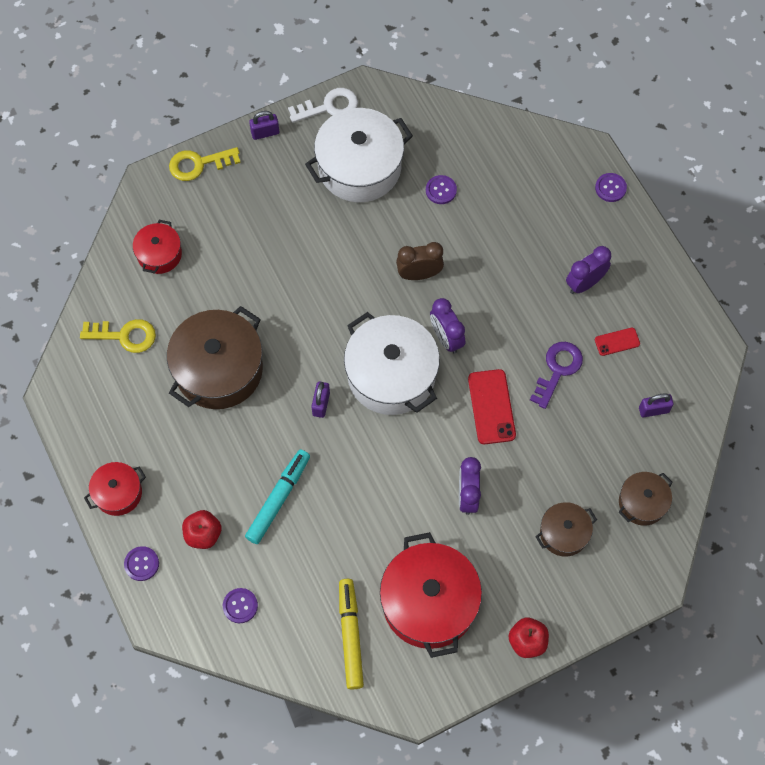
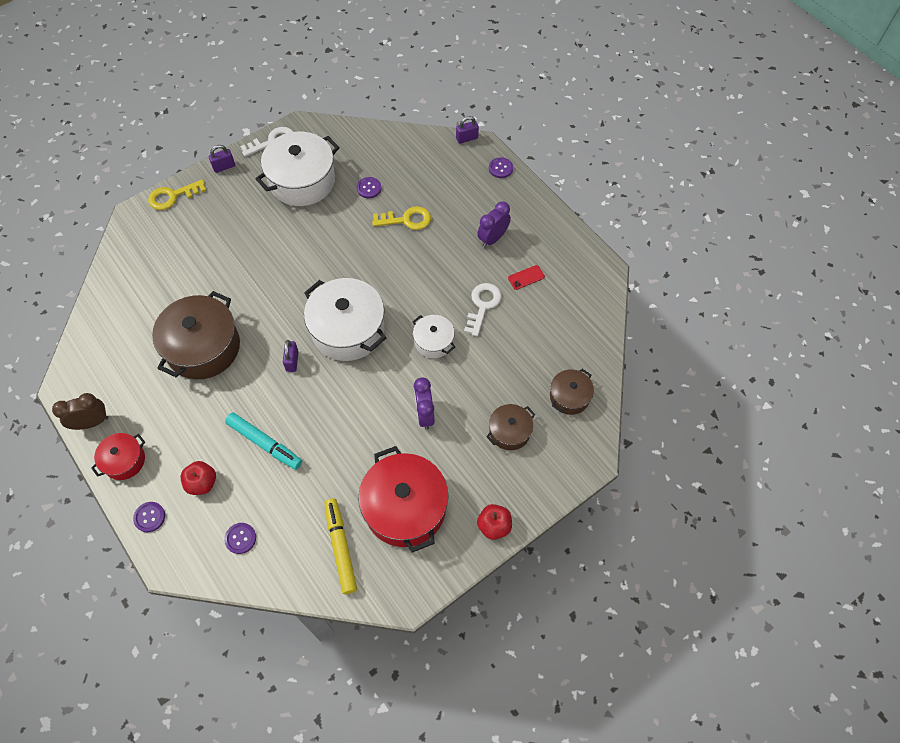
camera: 10 degrees left, 5 degrees down
(124, 336) = (121, 333): yellow key -> yellow key (406, 220)
(159, 254) = (146, 267): red pot -> none
(278, 499) = (264, 443): turquoise marker -> turquoise marker turned 105 degrees clockwise
(419, 274) = (360, 251): brown clock -> brown clock (92, 422)
(446, 338) = (389, 295): purple clock -> none
(491, 407) = (433, 342): red phone -> white pot
(557, 370) = (482, 305): purple key -> white key
(653, 410) = (565, 324): purple padlock -> purple padlock (467, 138)

